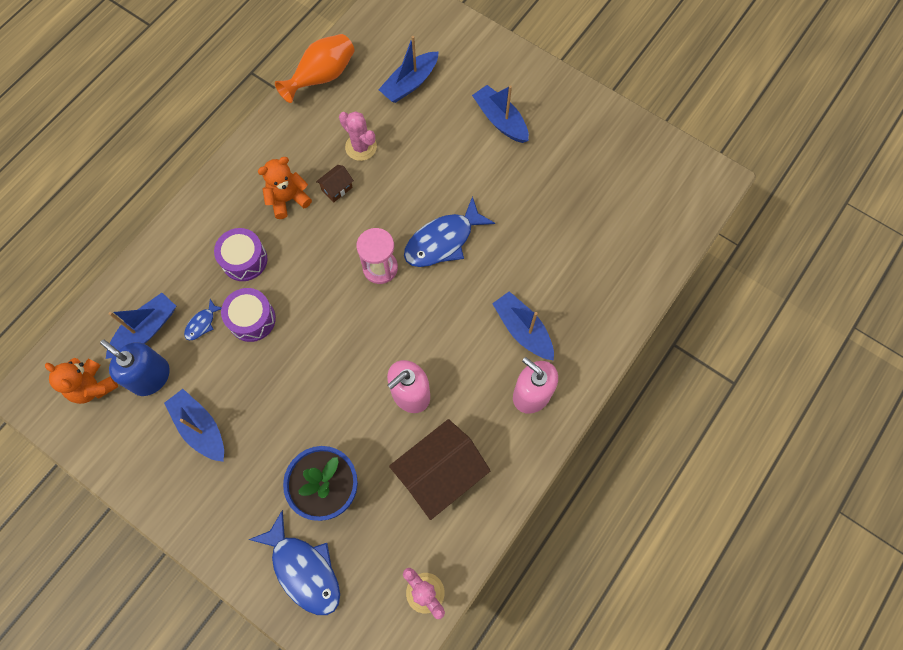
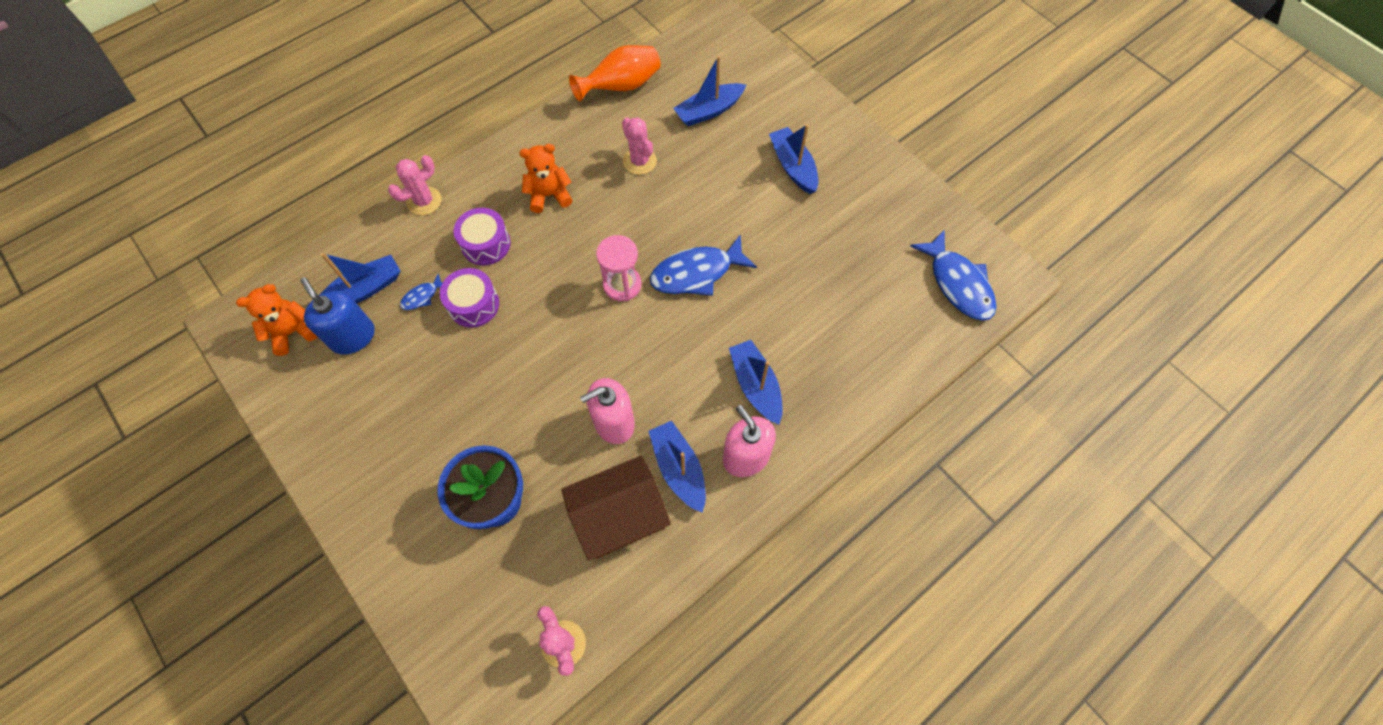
camera: 15 degrees right, 5 degrees down
(93, 386) = (293, 332): orange teddy bear -> orange teddy bear turned 90 degrees clockwise
(173, 232) = (424, 201): none -> pink cactus
(200, 428) = (384, 401): blue boat -> blue boat (679, 469)
(303, 569) = (440, 580): blue fish -> blue fish (957, 283)
(337, 188) = (602, 196): brown house -> none

